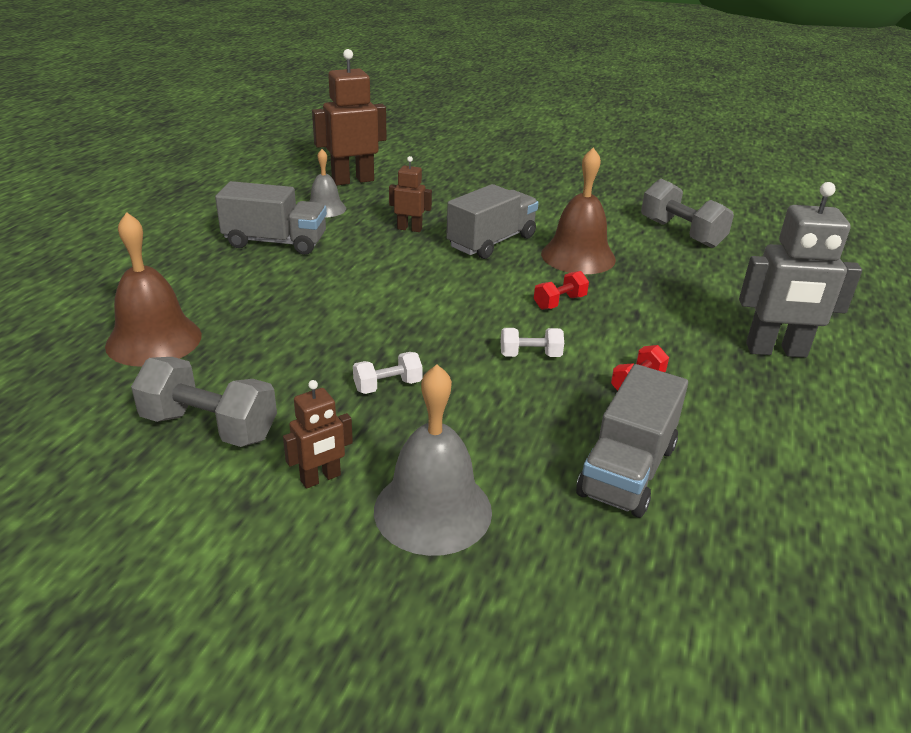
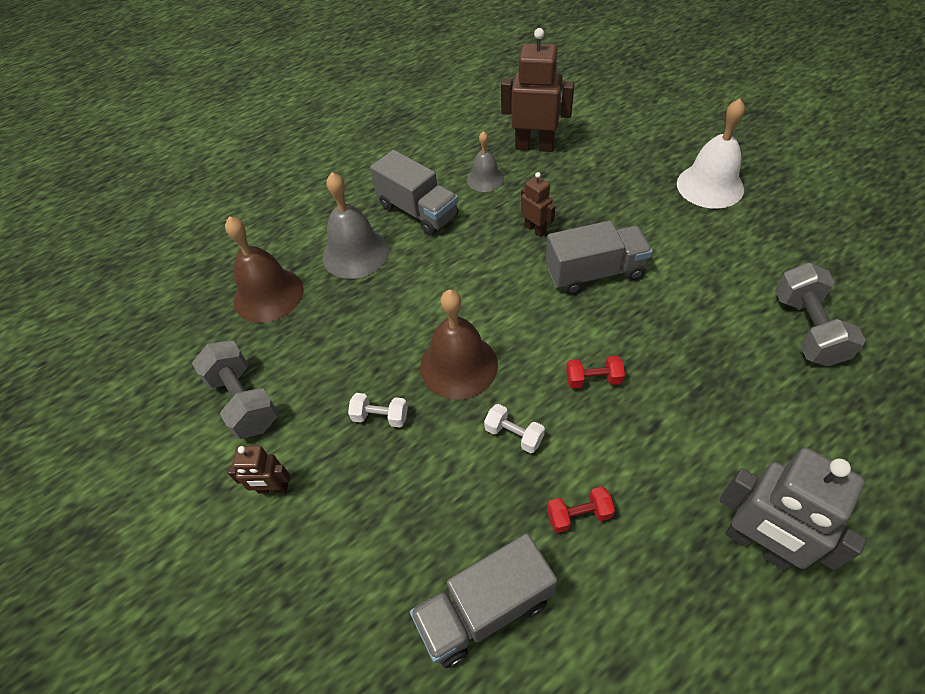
camera: 40 degrees right, 20 degrees up
(433, 510) = (317, 562): grey bell -> grey bell (355, 253)
(530, 176) = (710, 186): none -> white bell
(578, 256) = (663, 323): brown bell -> brown bell (458, 365)

